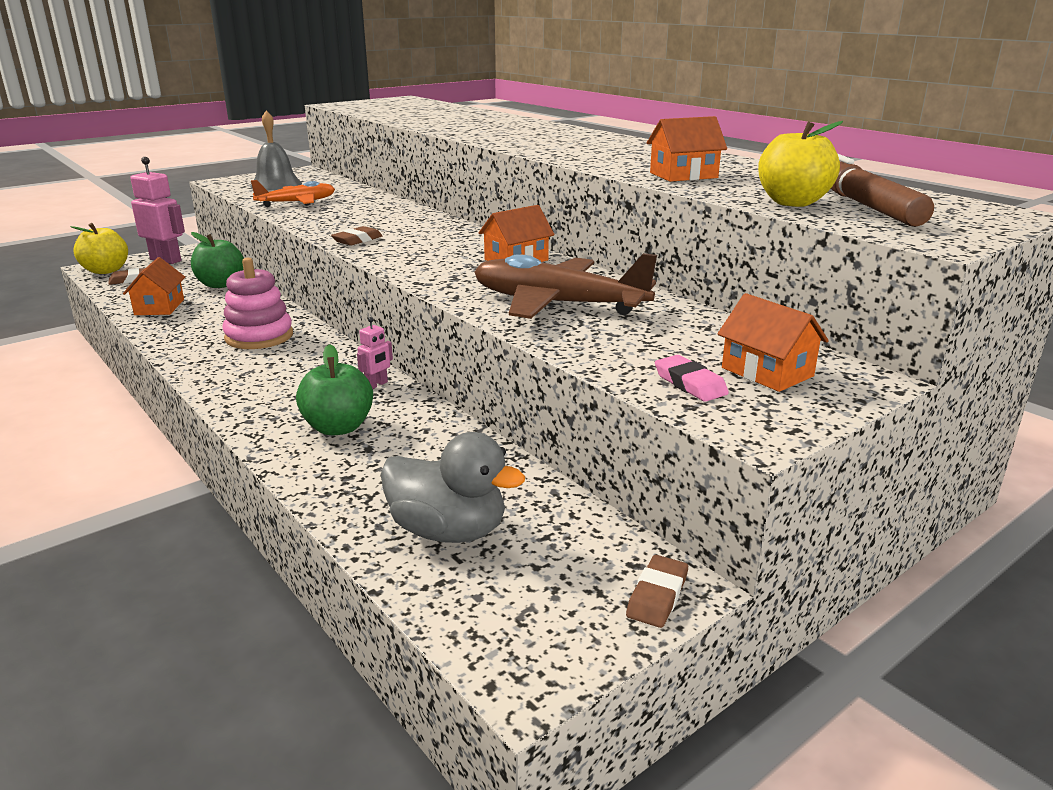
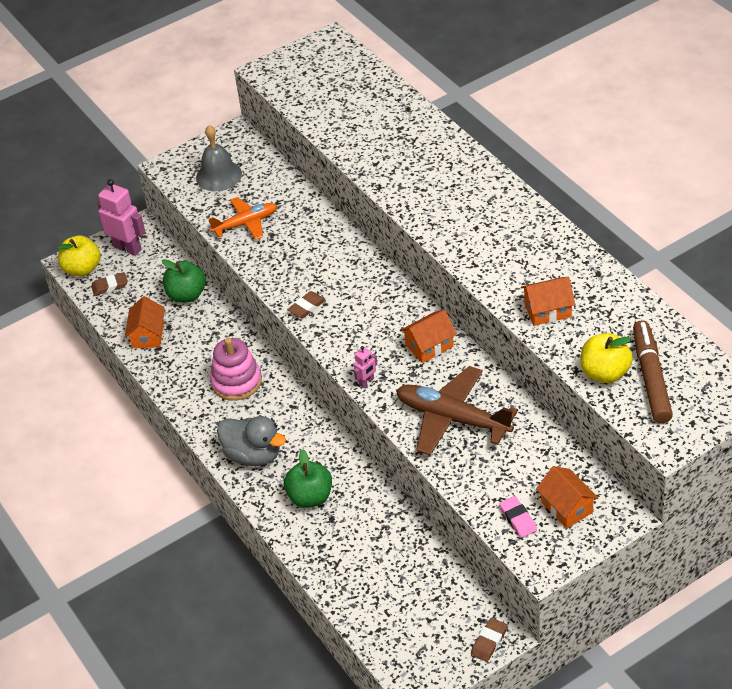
camera: 10 degrees right, 20 degrees up
(376, 385) = (331, 448): pink robot -> pink robot (366, 381)
(448, 531) = (382, 593): grey duck -> grey duck (253, 455)

